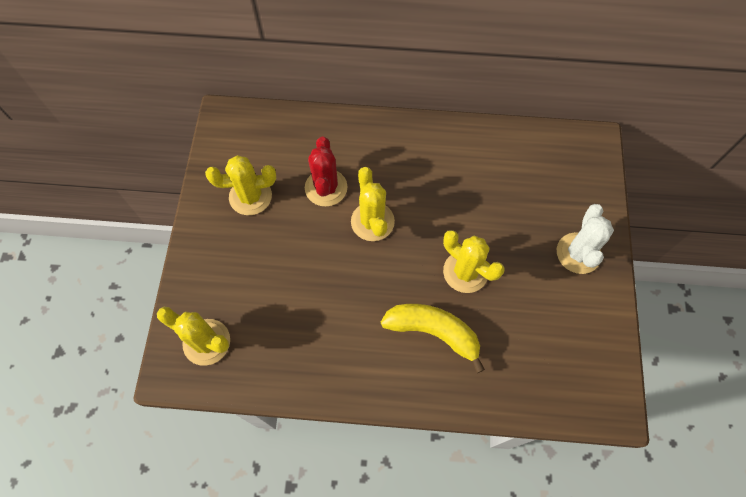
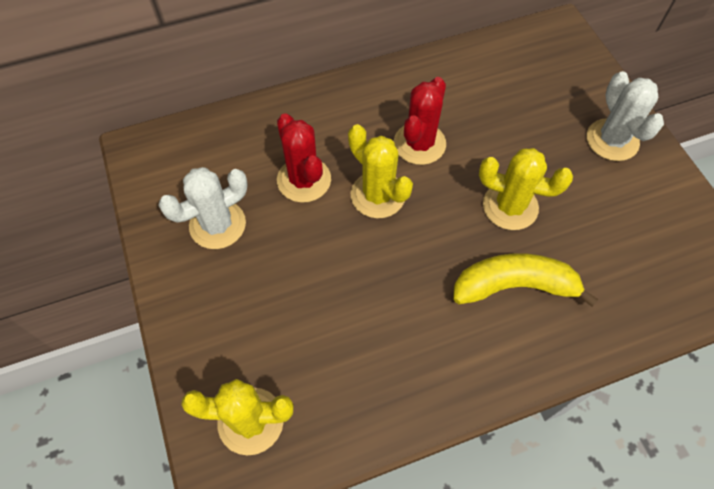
camera: 25 degrees left, 5 degrees down
(250, 196) = (217, 225): yellow cactus -> white cactus
(425, 194) = (419, 144): none -> red cactus

